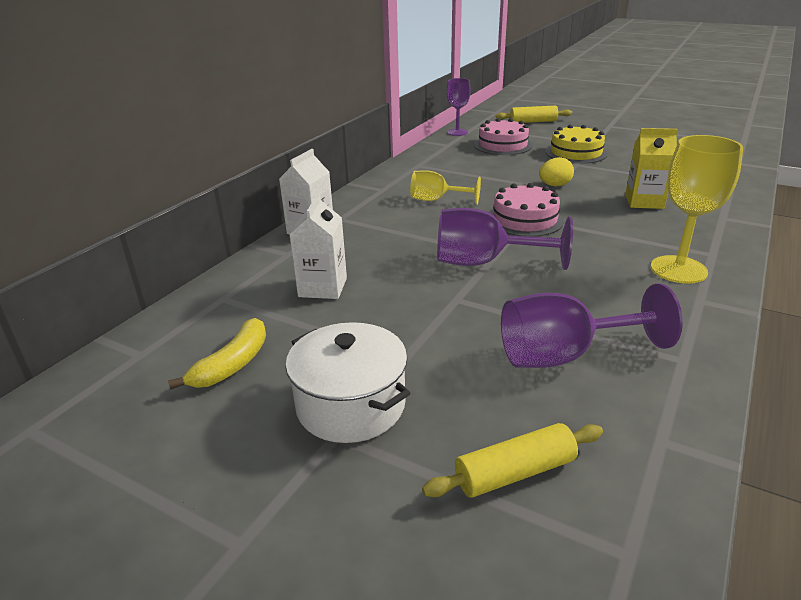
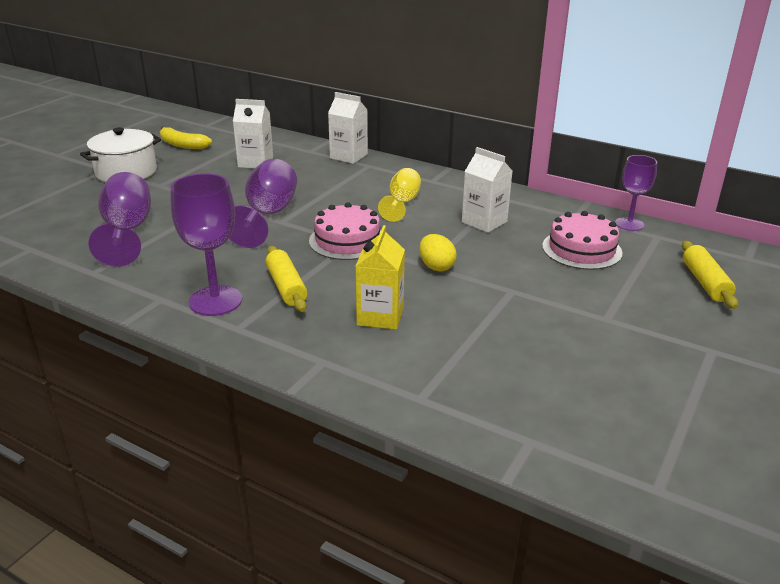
camera: 90 degrees right, 0 degrees up
(467, 171) = (484, 222): none -> white carton
(515, 473) = (44, 207): yellow rolling pin -> yellow rolling pin (286, 287)
(576, 153) = (559, 297): yellow cake -> none
(678, 269) = (215, 301): yellow goblet -> purple goblet

